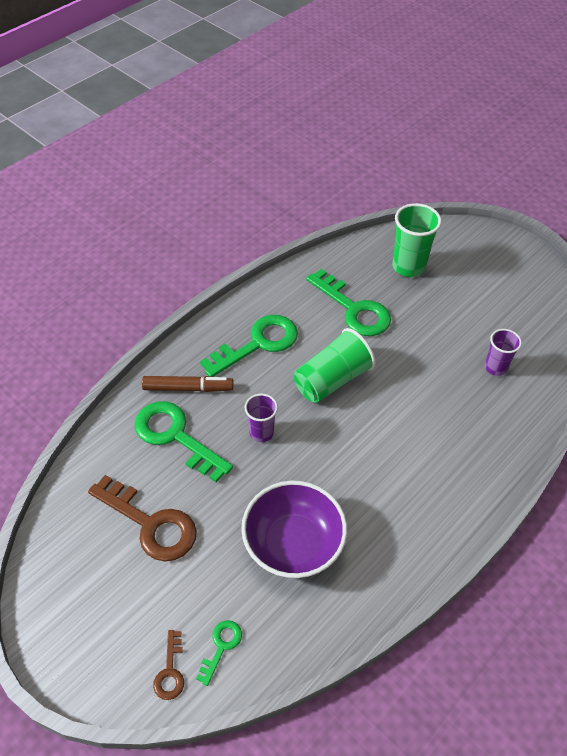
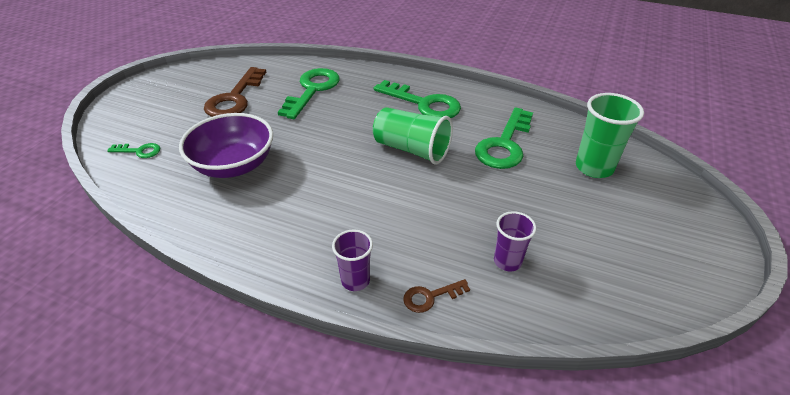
camera: 70 degrees right, 10 degrees down
(170, 671) = (120, 134): brown key -> brown key (430, 297)
(188, 388) = (359, 84): brown marker -> none
(261, 433) = (335, 126): purple cup -> purple cup (355, 280)

